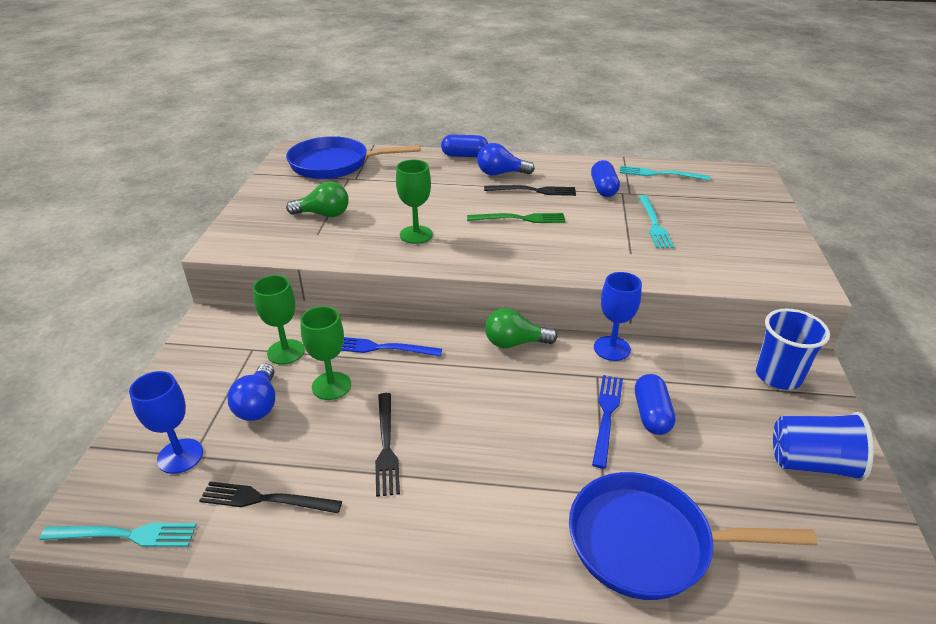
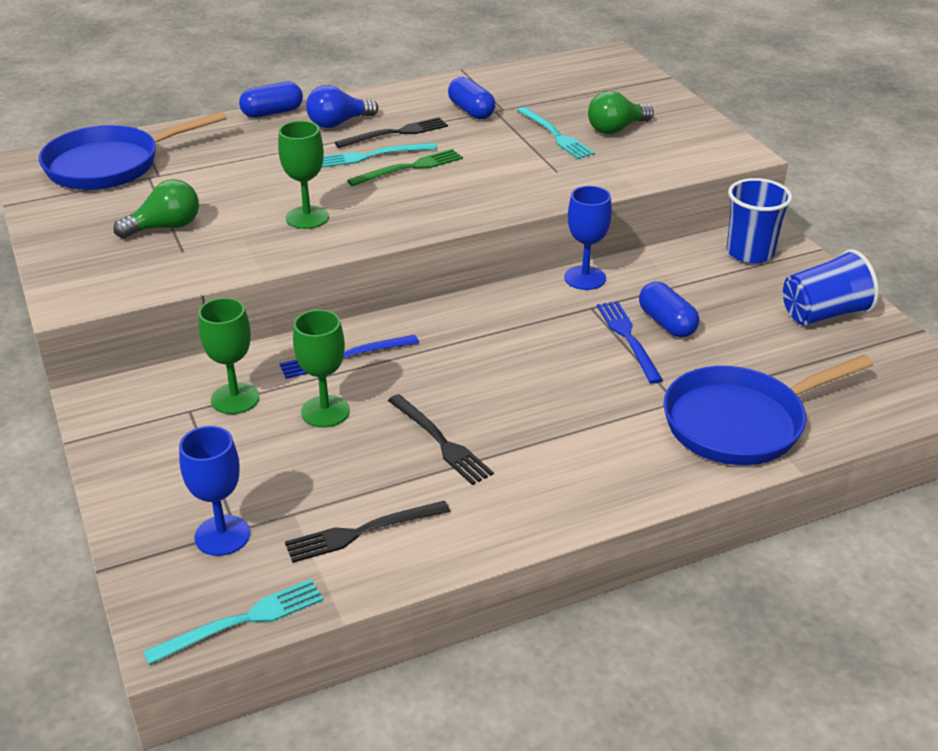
camera: 30 degrees left, 0 degrees up
(258, 405) = (260, 458): blue light bulb -> none
(515, 343) = (484, 305): green light bulb -> green light bulb (616, 129)
(660, 174) = (517, 80): turquoise fork -> turquoise fork (371, 156)

